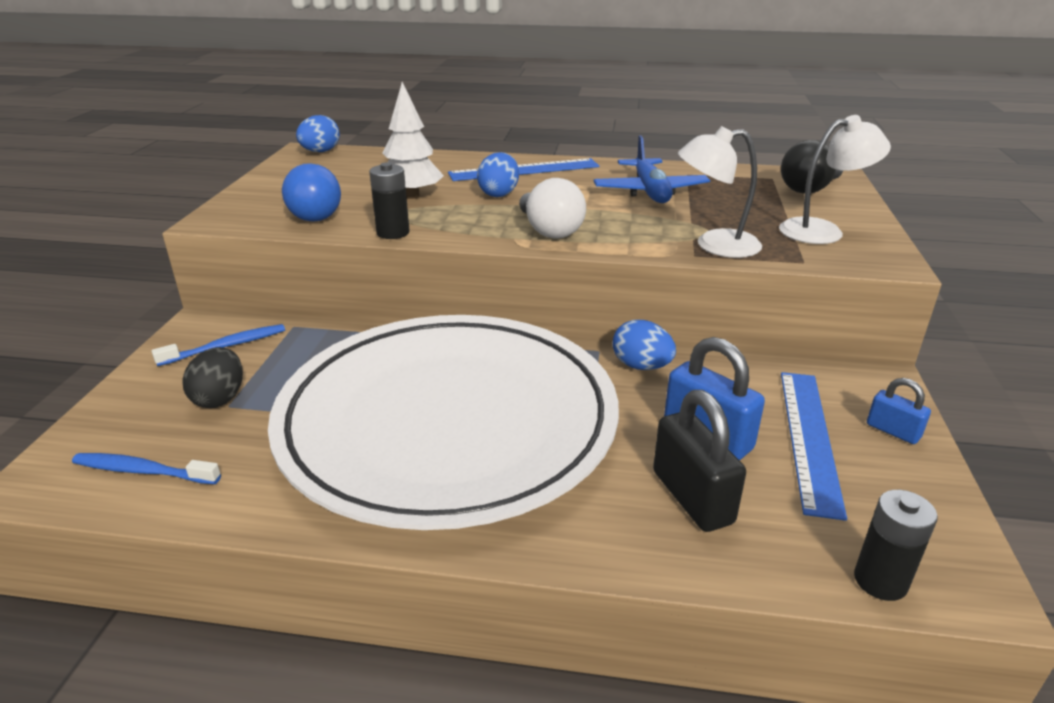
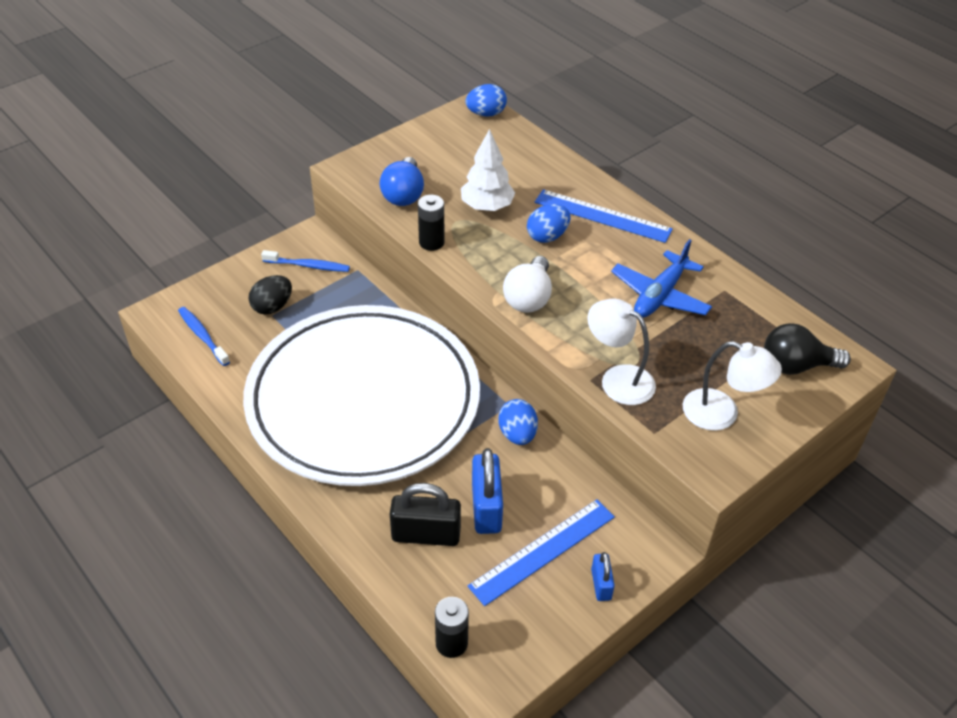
camera: 40 degrees right, 15 degrees up
(692, 497) = (426, 534): black padlock -> black padlock turned 75 degrees clockwise

